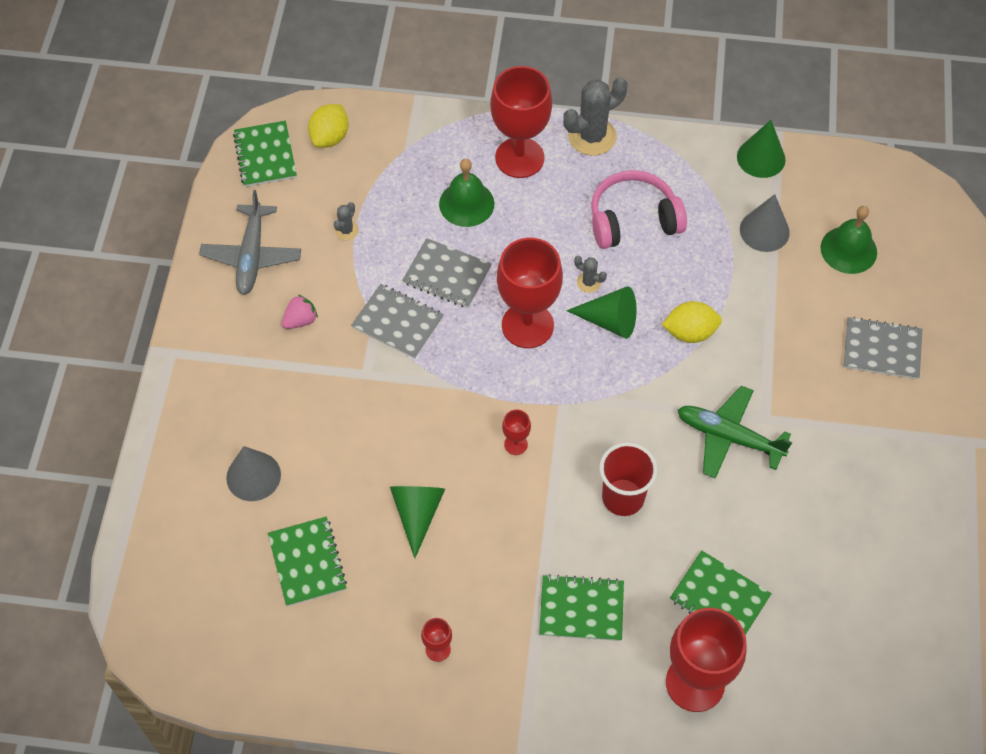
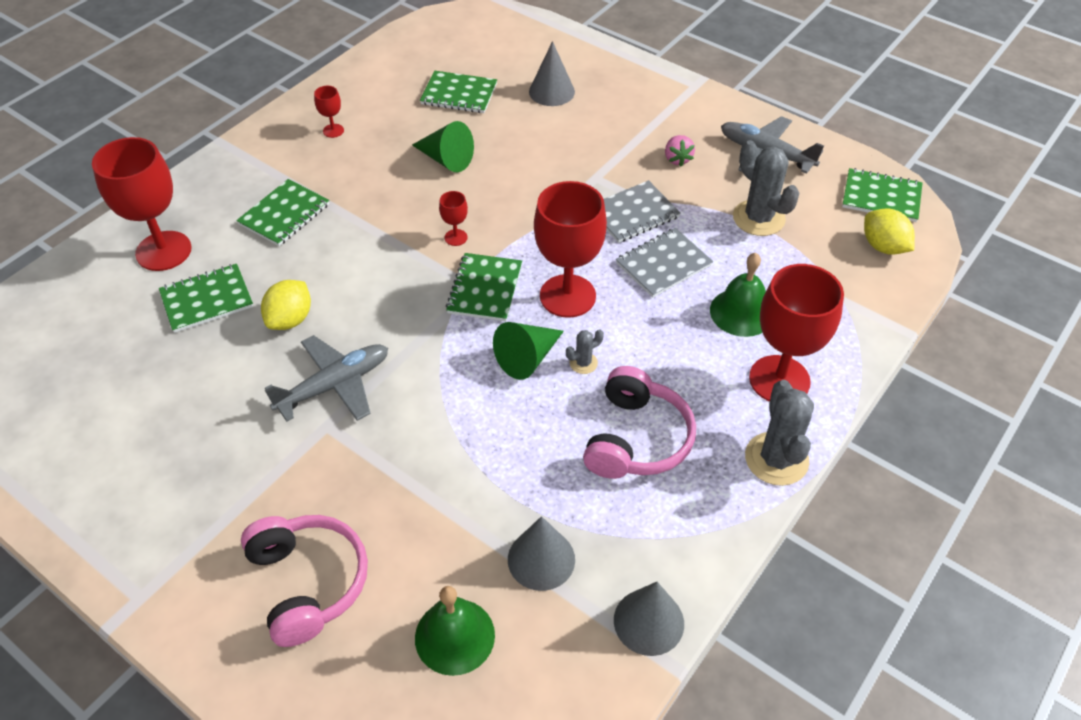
camera: 120 degrees right, 10 degrees down
(346, 230) = (758, 218): grey cactus -> grey cactus, size x2.08
(560, 388) = (485, 289): none -> green notebook
(623, 497) = (348, 282): red cup -> none
(690, 332) = (466, 415): yellow lemon -> yellow lemon (290, 319)
(728, 437) = (334, 385): green plane -> grey plane
(761, 158) = (648, 621): green cone -> grey cone
(881, 349) = (308, 582): grey notebook -> pink headphones

